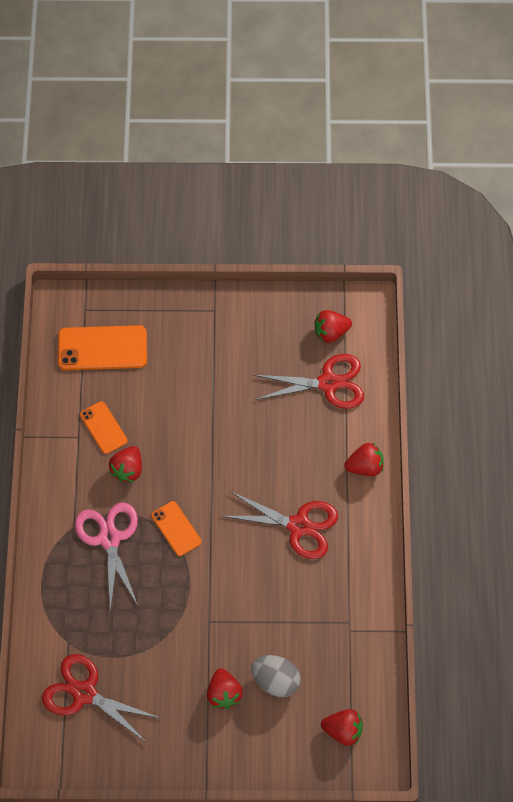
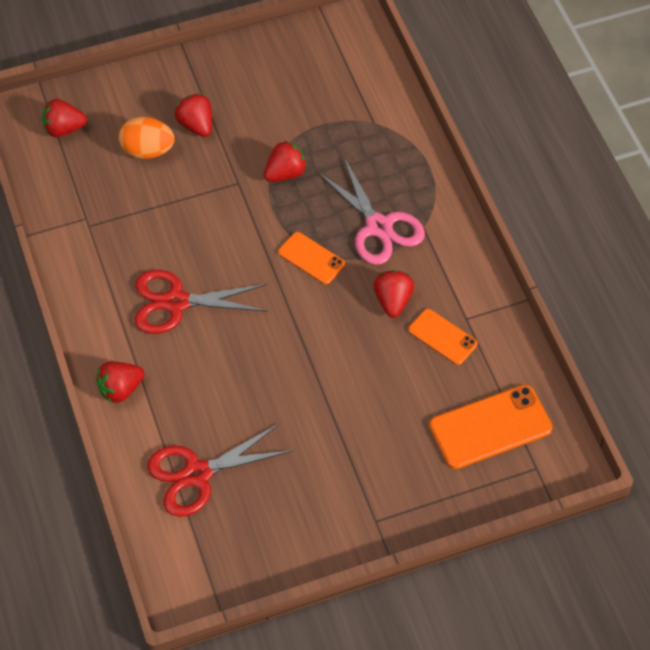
camera: 160 degrees right, 5 degrees down
(84, 693) = (336, 86): red scissors -> none
(275, 681) = (148, 150): grey egg -> orange egg
(331, 332) = (216, 540): red strawberry -> red strawberry (285, 173)

